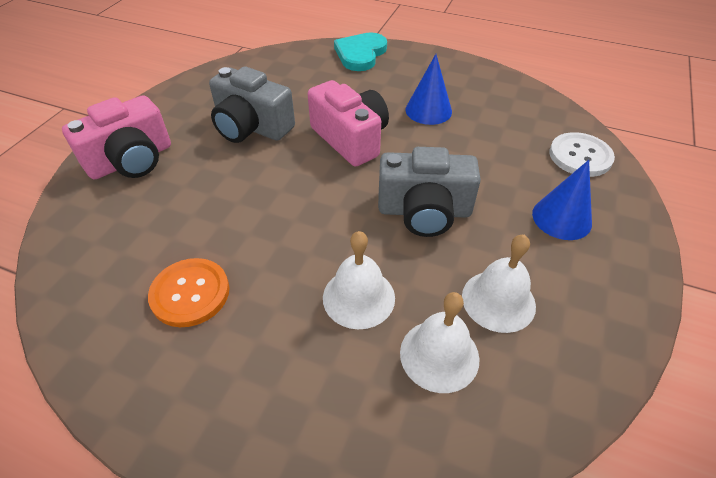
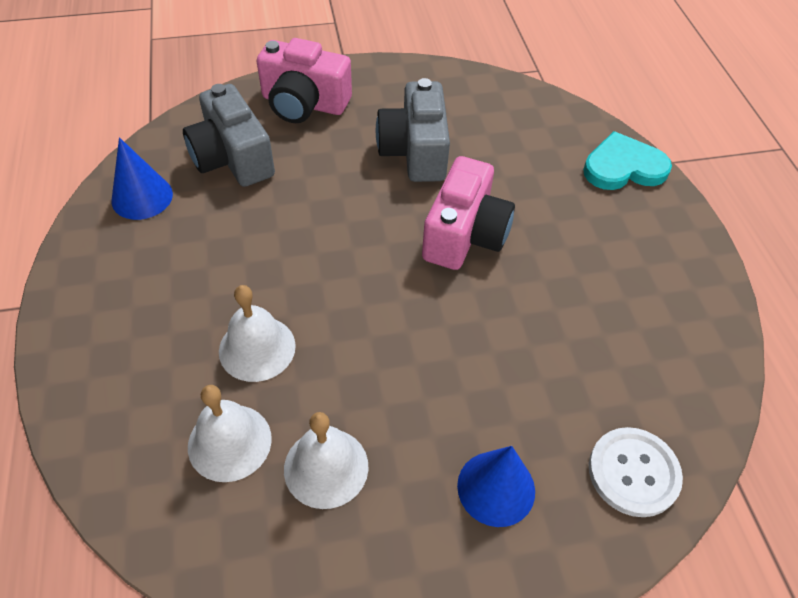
camera: 55 degrees right, 5 degrees up
(190, 293) = (189, 231): orange button -> none
(424, 211) = (405, 349): grey camera -> grey camera (232, 158)
(428, 110) = (578, 278): blue cone -> blue cone (142, 197)

